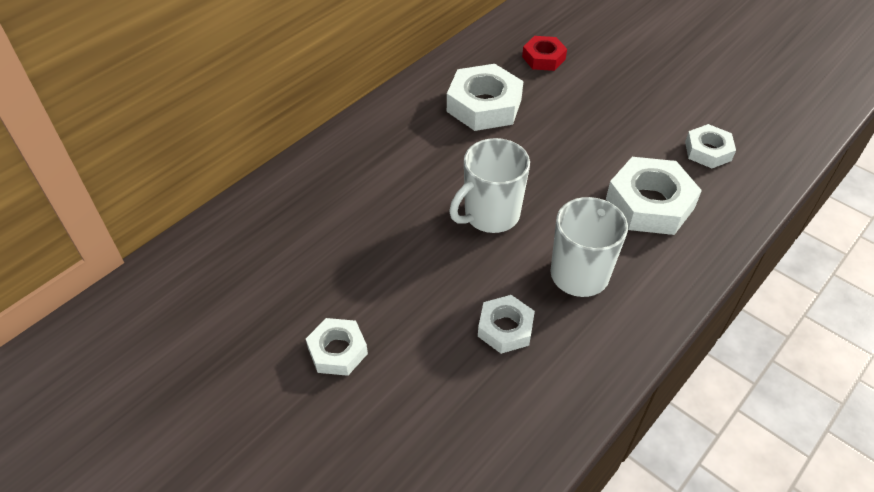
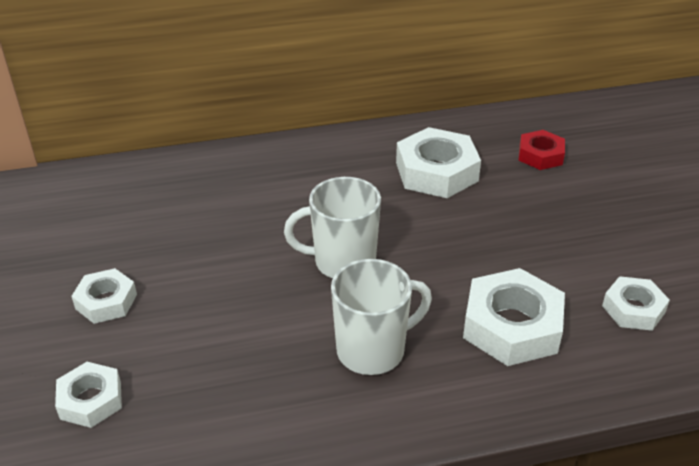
camera: 35 degrees right, 10 degrees down
(505, 328) = (254, 358): white nut -> white nut (91, 400)

